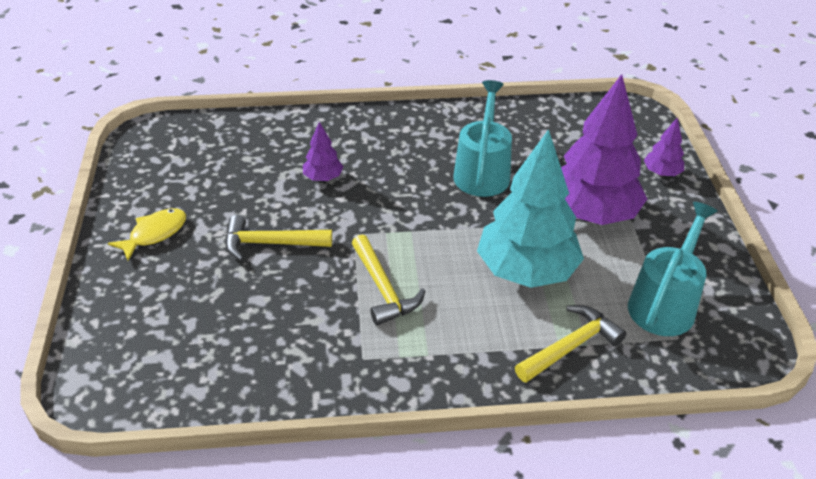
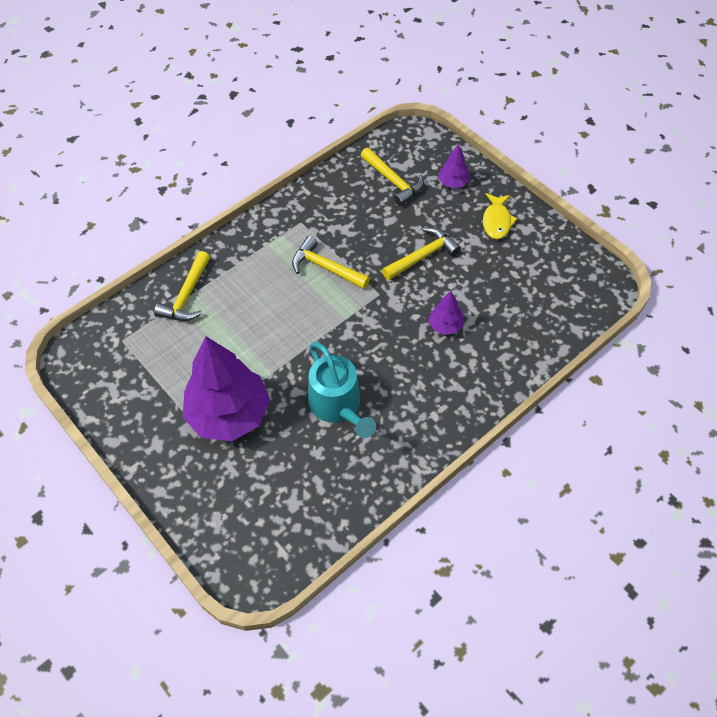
camera: 145 degrees right, 15 degrees up
(199, 343) = (393, 181): none -> yellow hammer
(526, 271) = (246, 333): turquoise tree -> none
(661, 173) = (193, 499): purple tree -> purple tree (453, 183)
(664, 303) = (140, 362): turquoise watering can -> none

